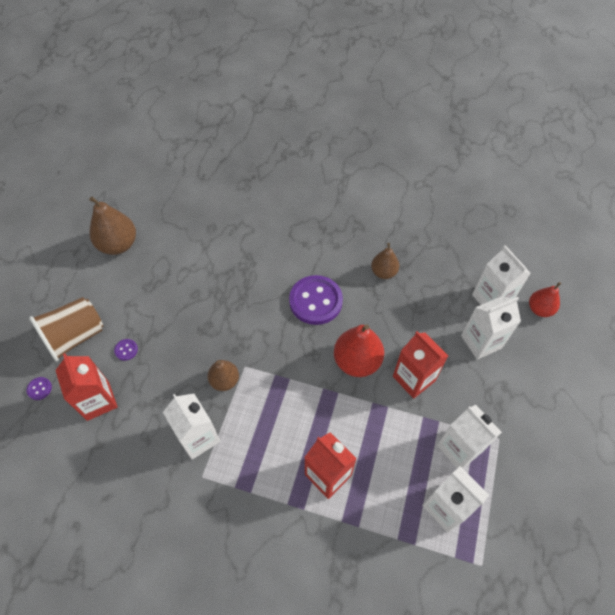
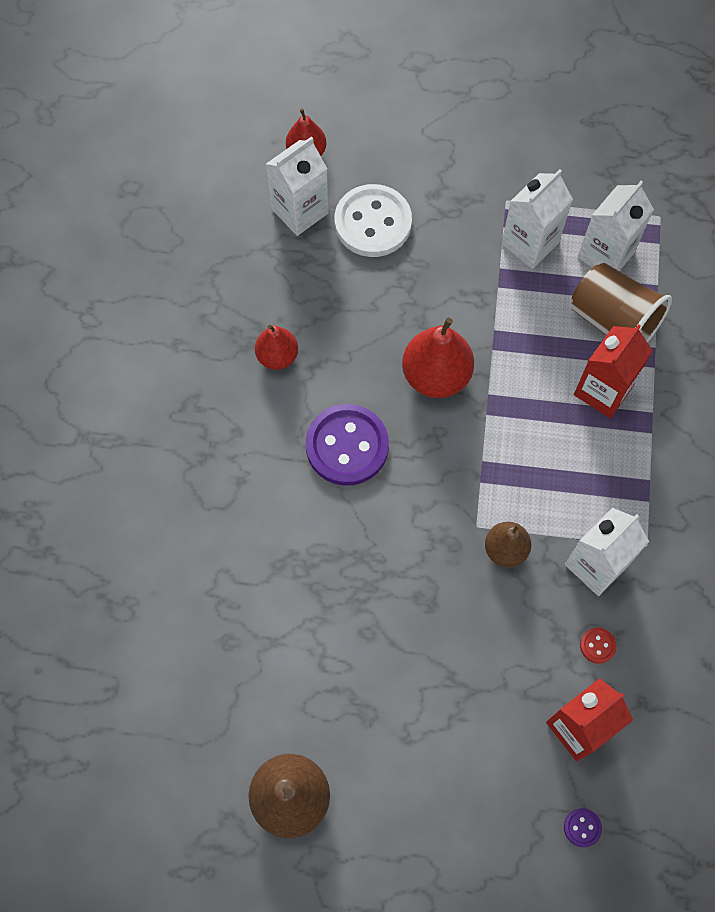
camera: 100 degrees left, 10 degrees up
(75, 337) = (483, 805): brown cup -> brown cup (613, 321)
(126, 350) = (489, 712): purple button -> none
(144, 425) = (597, 645): none -> red button
(383, 272) = (277, 356): brown pear -> red pear
(414, 378) = (446, 301): red carton -> none
(481, 342) = (373, 223): white carton -> white button

